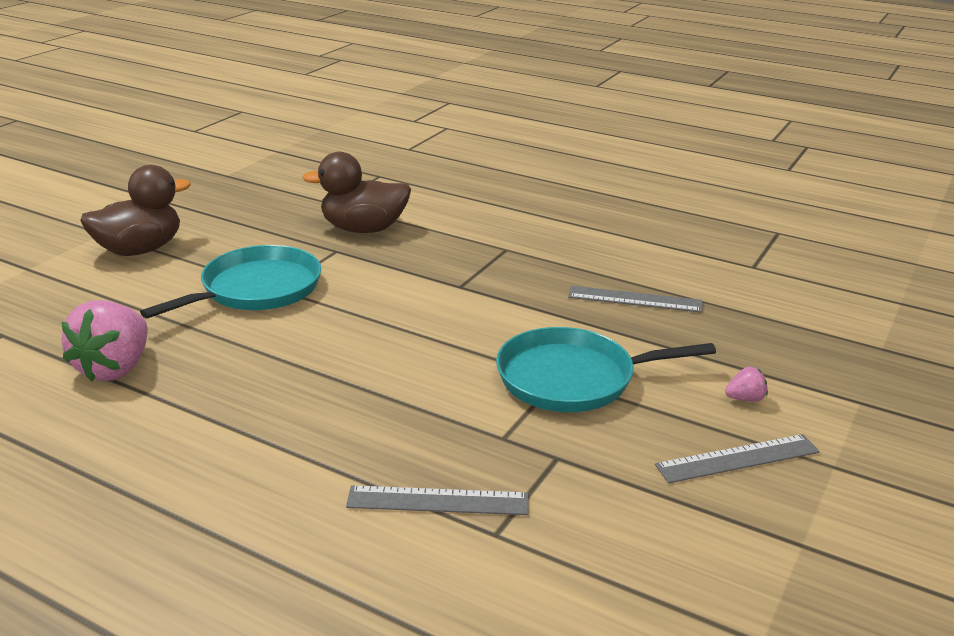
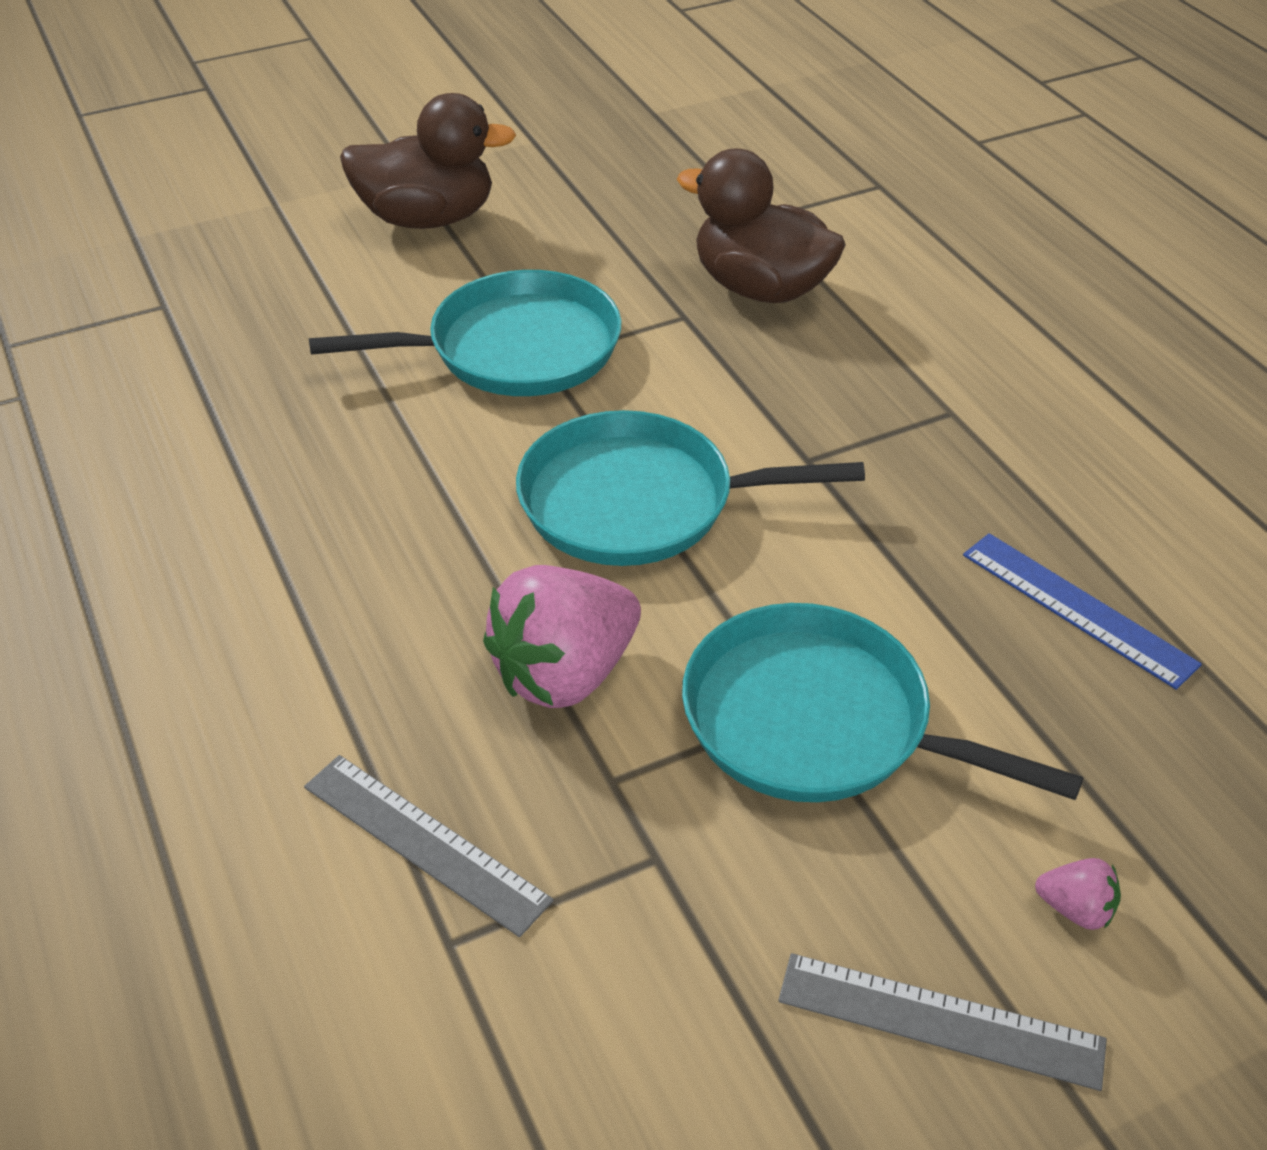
camera: 35 degrees right, 15 degrees up
(115, 368) = (237, 416): pink strawberry -> pink strawberry (565, 674)
(394, 328) = (638, 502): none -> turquoise pan
(635, 299) = (1077, 608): grey ruler -> blue ruler

